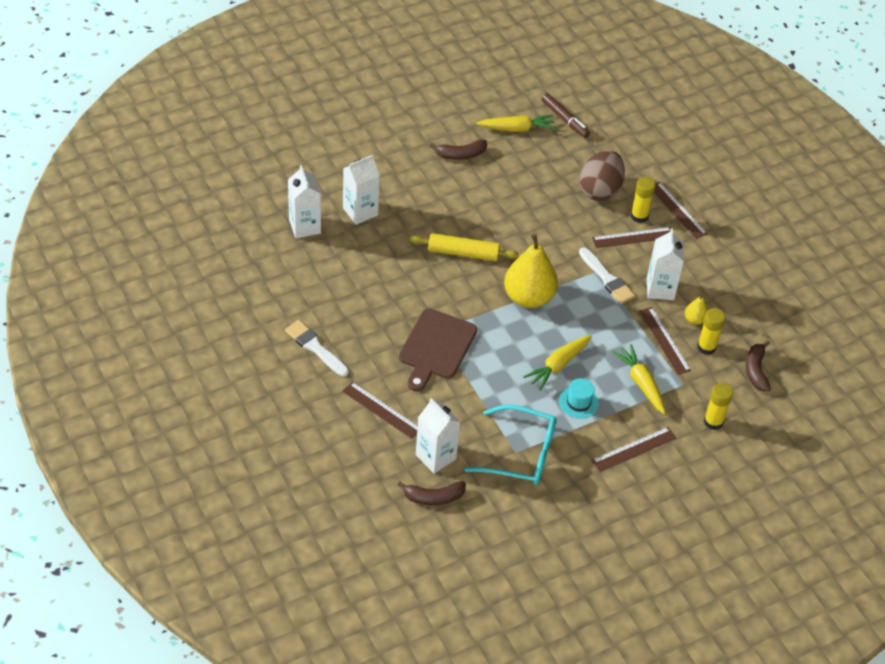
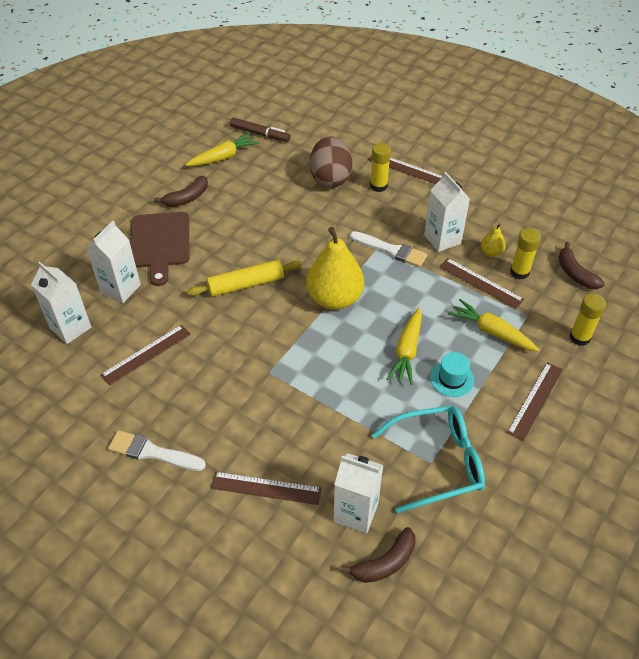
camera: 25 degrees left, 0 degrees up
(436, 347) = (279, 390): brown cutting board -> brown cutting board (160, 243)
(633, 237) = (387, 205): brown ruler -> brown ruler (146, 354)

